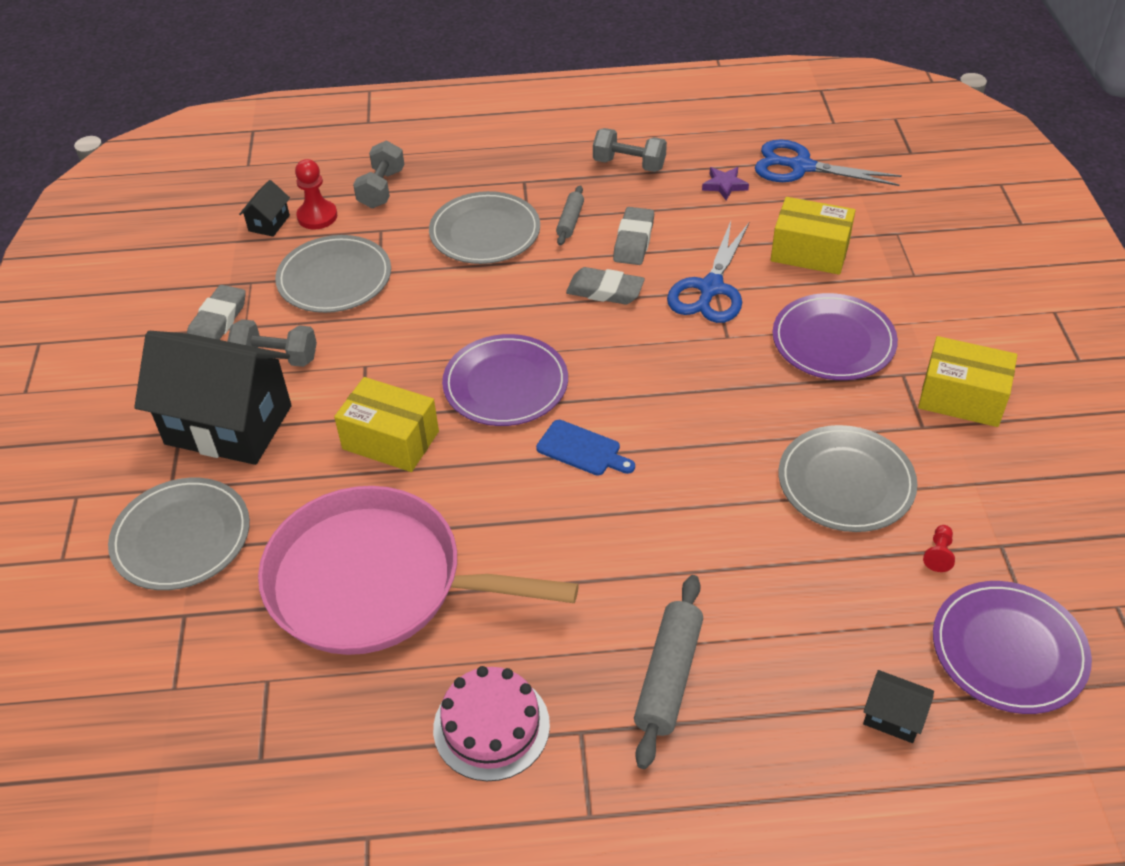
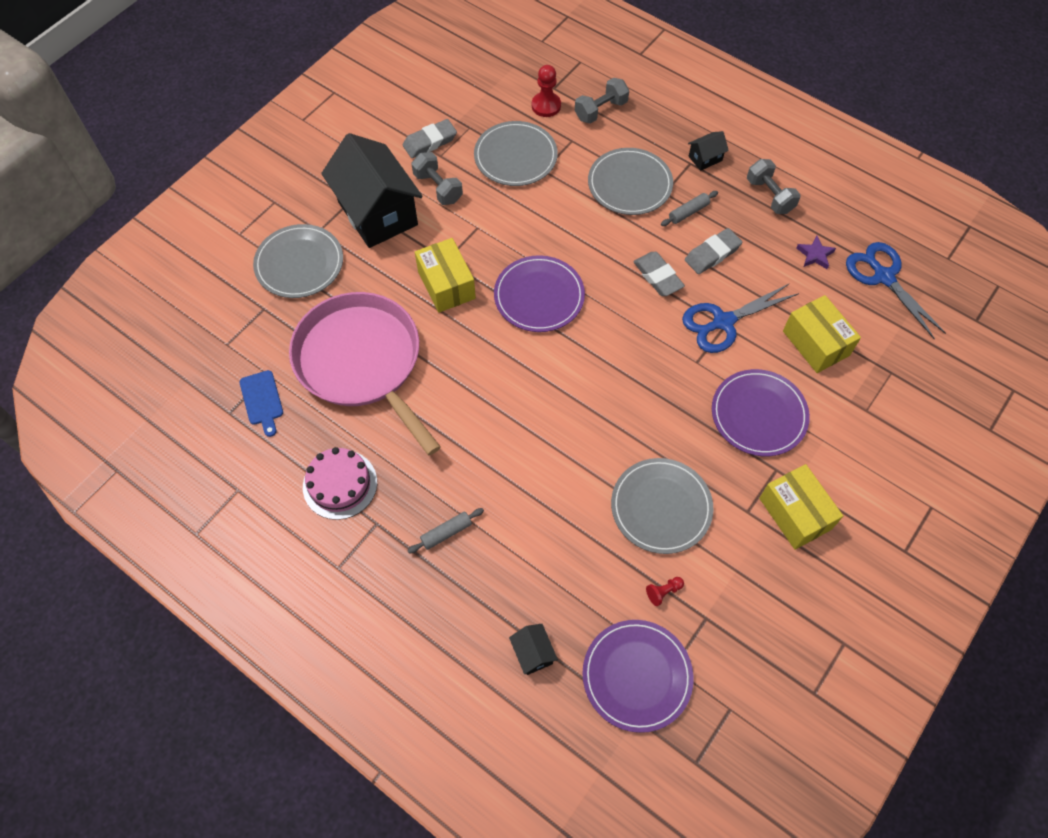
camera: 40 degrees right, 15 degrees up
(269, 223) = (515, 92): black house -> black house (705, 158)
(582, 450) = (538, 369): blue cutting board -> blue cutting board (262, 400)
(669, 677) = (446, 533): grey rolling pin -> grey rolling pin, size x0.58

